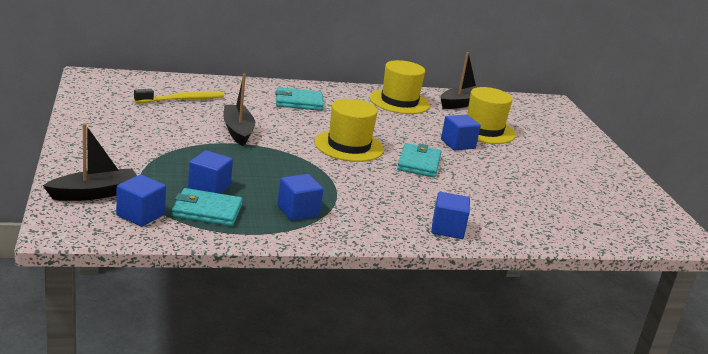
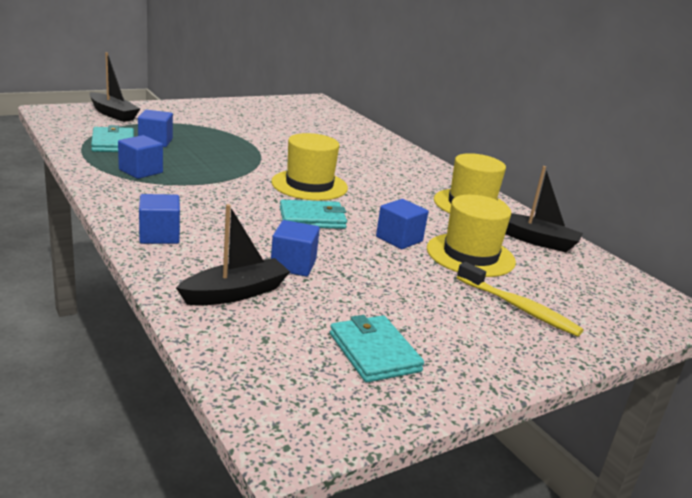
camera: 70 degrees right, 0 degrees up
(140, 215) = (89, 126): blue cube -> blue cube (293, 265)
(182, 100) = (315, 124): yellow toothbrush -> yellow toothbrush (519, 308)
(237, 131) = (279, 144): black boat -> black boat (235, 293)
(298, 102) = (383, 161): turquoise wallet -> turquoise wallet (374, 352)

